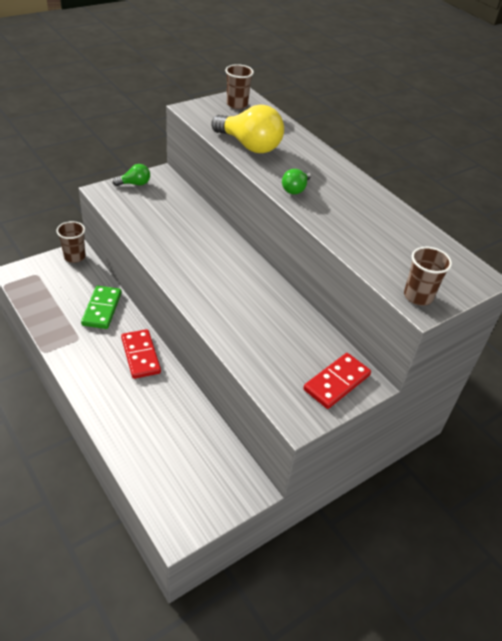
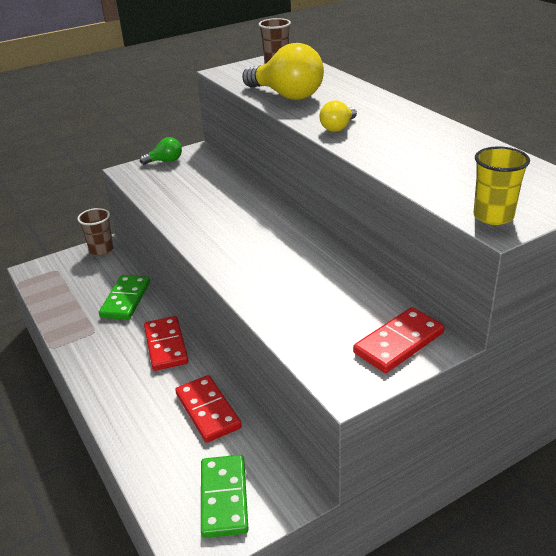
camera: 10 degrees right, 10 degrees down
(180, 416) = (208, 411): none -> red domino
(197, 490) = (224, 498): none -> green domino
(295, 189) = (338, 127): green light bulb -> yellow light bulb
(418, 296) = (493, 216): brown cup -> yellow cup

